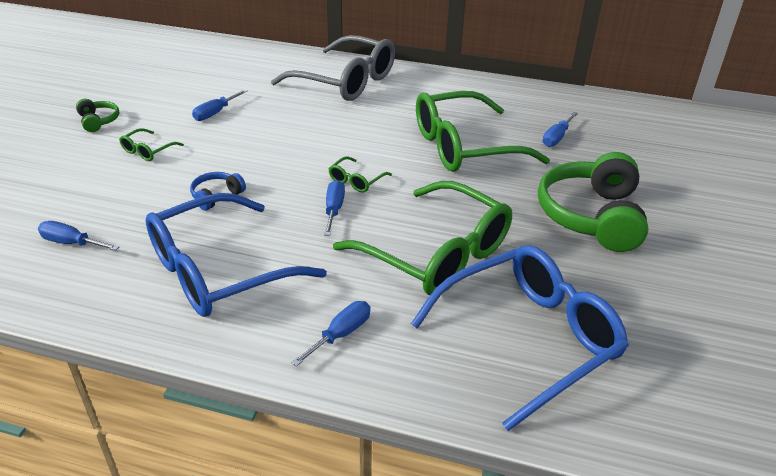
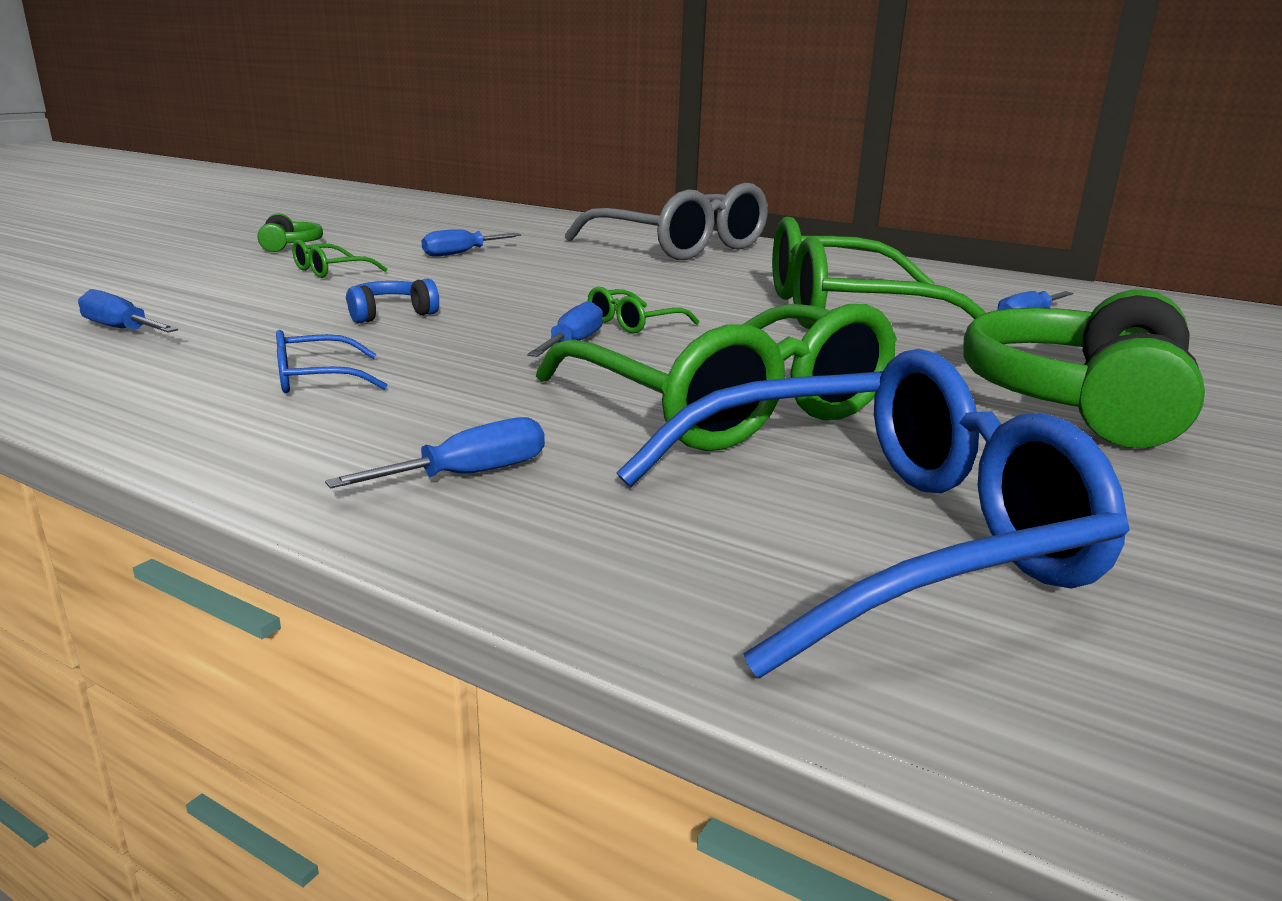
camera: 15 degrees right, 15 degrees down
(218, 271) = (316, 379): blue glasses -> blue glasses, size x0.40

